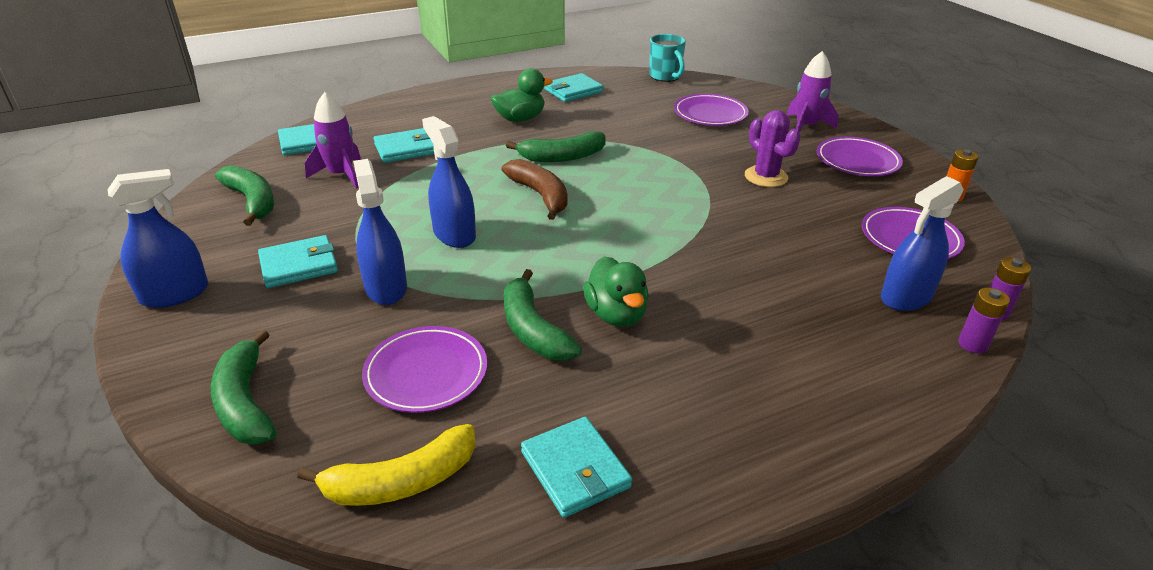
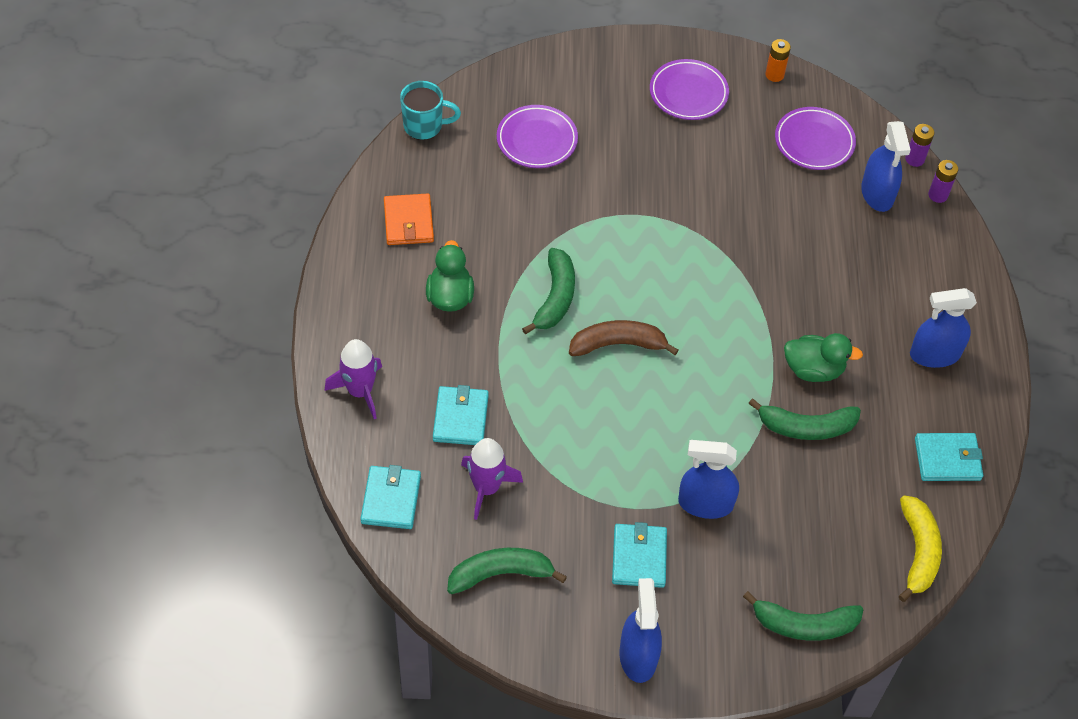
camera: 65 degrees left, 20 degrees up
(426, 373) = (823, 508): purple plate -> none
(454, 234) = (649, 431): blue spray bottle -> blue spray bottle (934, 354)
(573, 91) = (408, 222): turquoise wallet -> orange wallet
(766, 177) = (678, 171): purple cactus -> none
(806, 127) = (607, 86): purple rocket -> purple rocket (360, 391)

